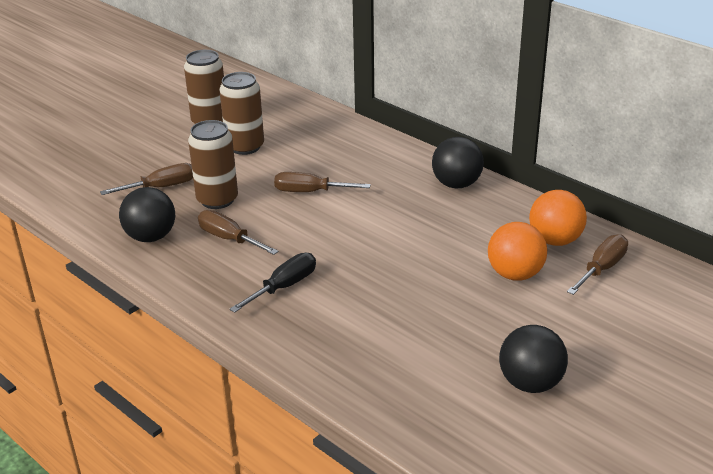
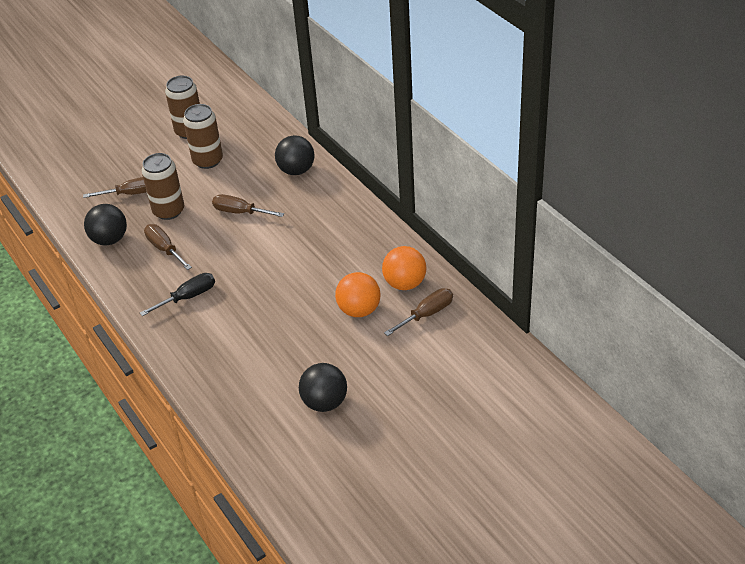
camera: 15 degrees right, 10 degrees up
(456, 184) = (355, 219): black ball -> black ball (296, 170)

